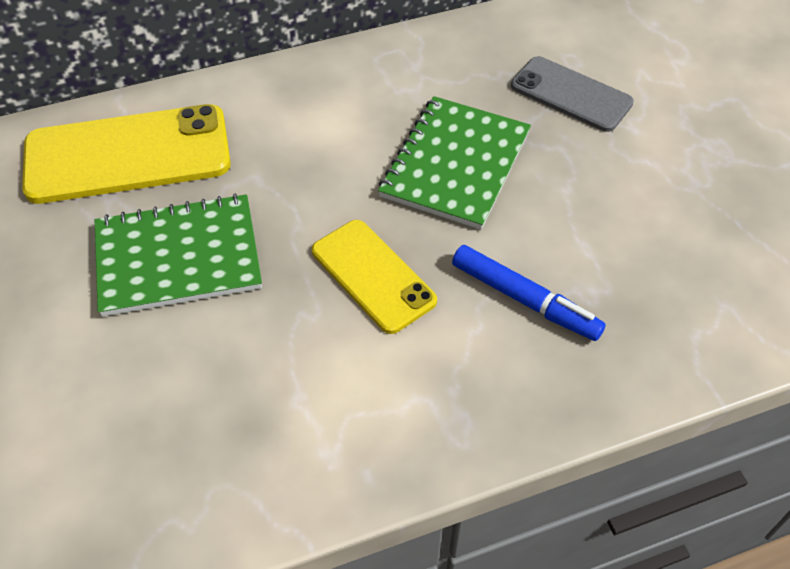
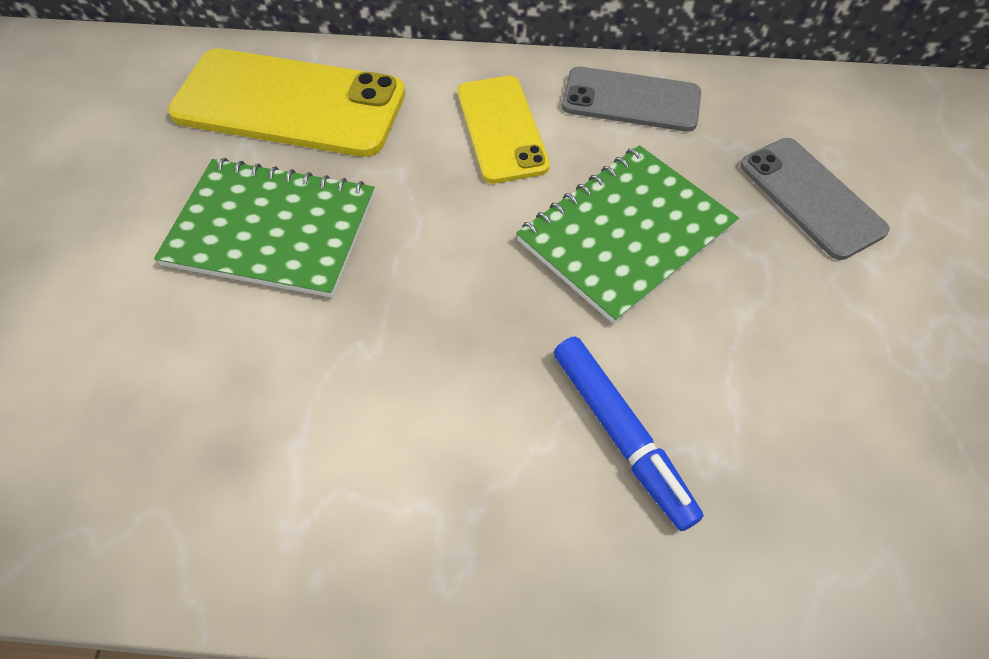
camera: 25 degrees right, 5 degrees up
(373, 276) = (459, 331): yellow phone -> yellow phone (501, 129)
(406, 64) = (631, 100): none -> grey phone

